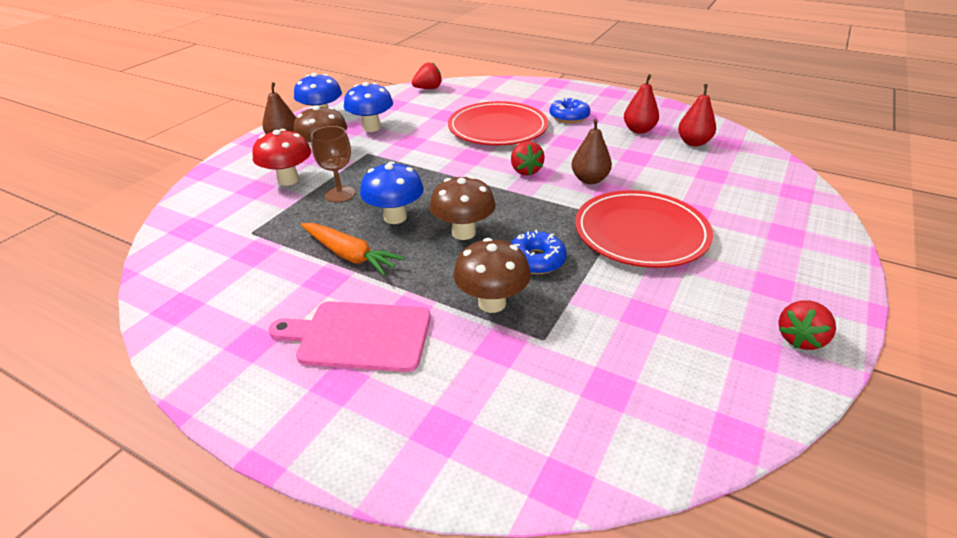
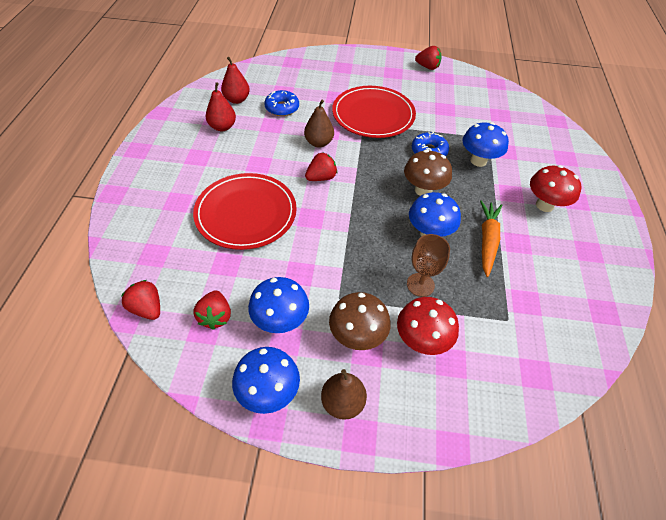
camera: 115 degrees left, 15 degrees up
(359, 336) = (544, 205): pink cutting board -> red mushroom
(399, 107) = (215, 316): none -> red strawberry
(492, 303) = (478, 161): brown mushroom -> blue mushroom
(569, 116) = (205, 170): blue donut -> blue donut (282, 108)

